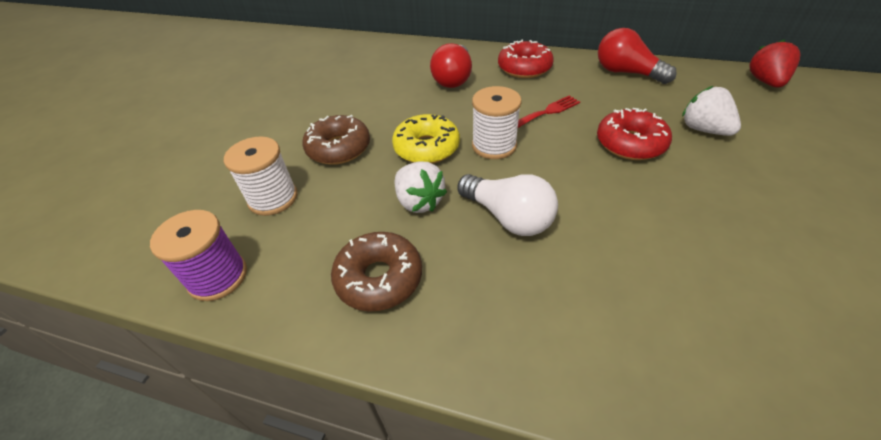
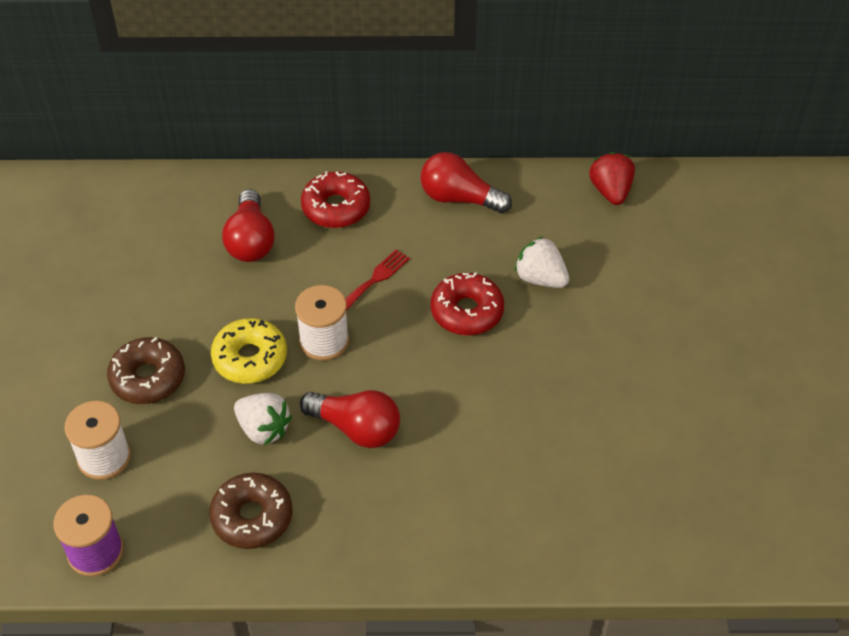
camera: 20 degrees left, 5 degrees up
(508, 217) = (356, 428): white light bulb -> red light bulb

